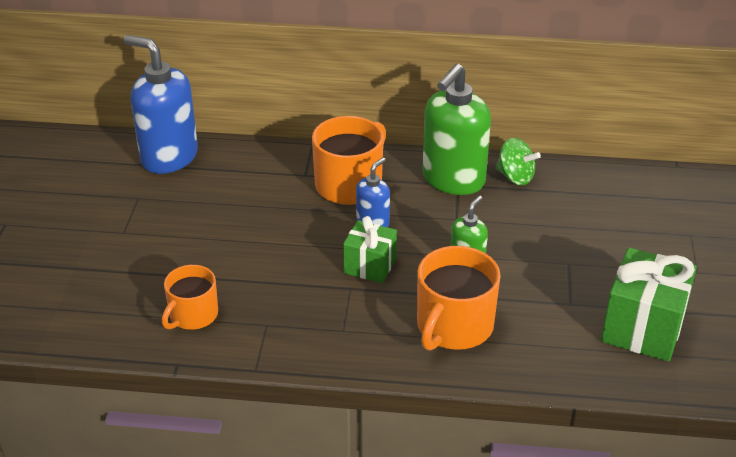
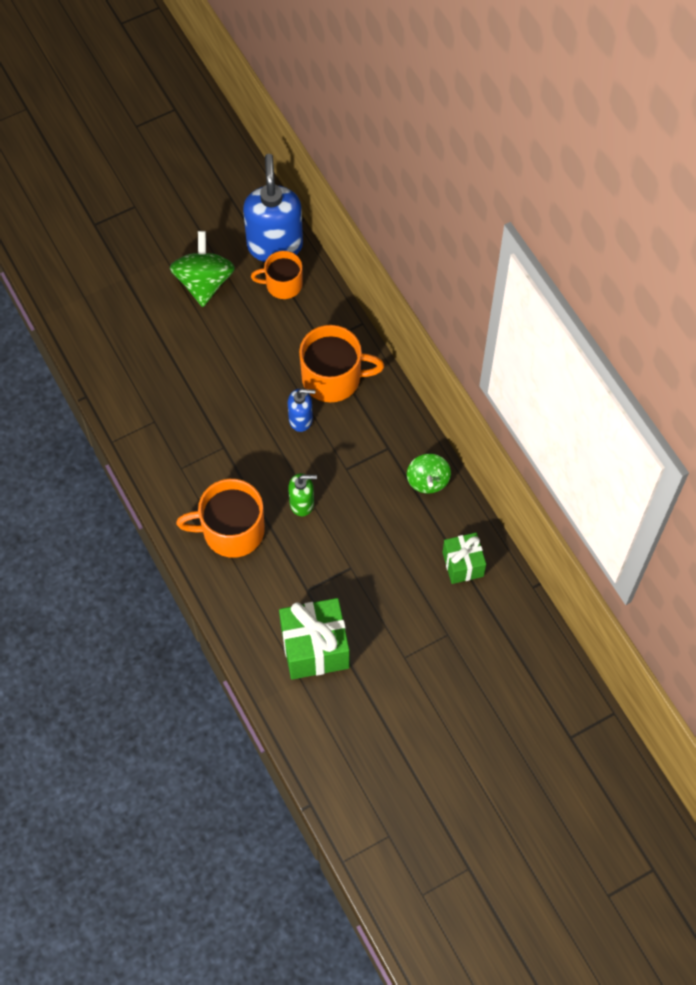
camera: 55 degrees right, 25 degrees up
(151, 217) = (204, 282): none -> green spinning top
(193, 315) = (132, 374): orange mug -> orange mug (283, 284)
(370, 266) = (254, 445): green gift -> green gift (463, 564)
(453, 180) = (391, 441): green soap dispenser -> none

